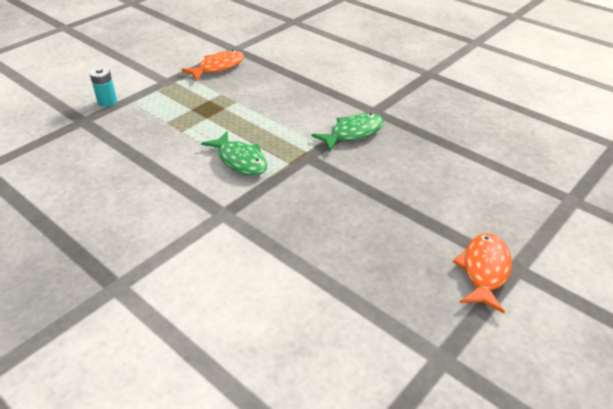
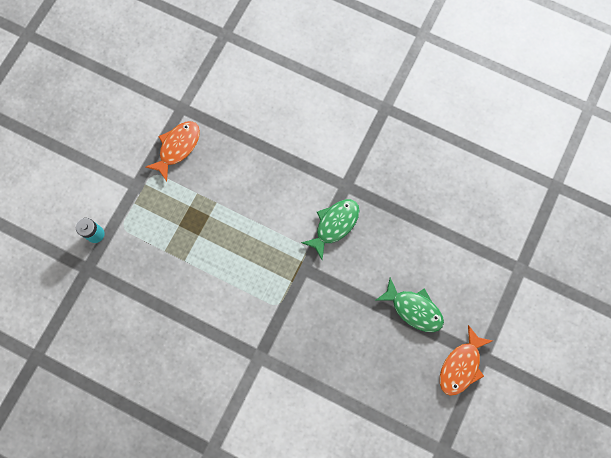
camera: 15 degrees left, 35 degrees up
(240, 160) = (249, 288): green fish -> green fish (413, 309)
(484, 271) = (461, 365): orange fish -> orange fish turned 150 degrees counterclockwise

